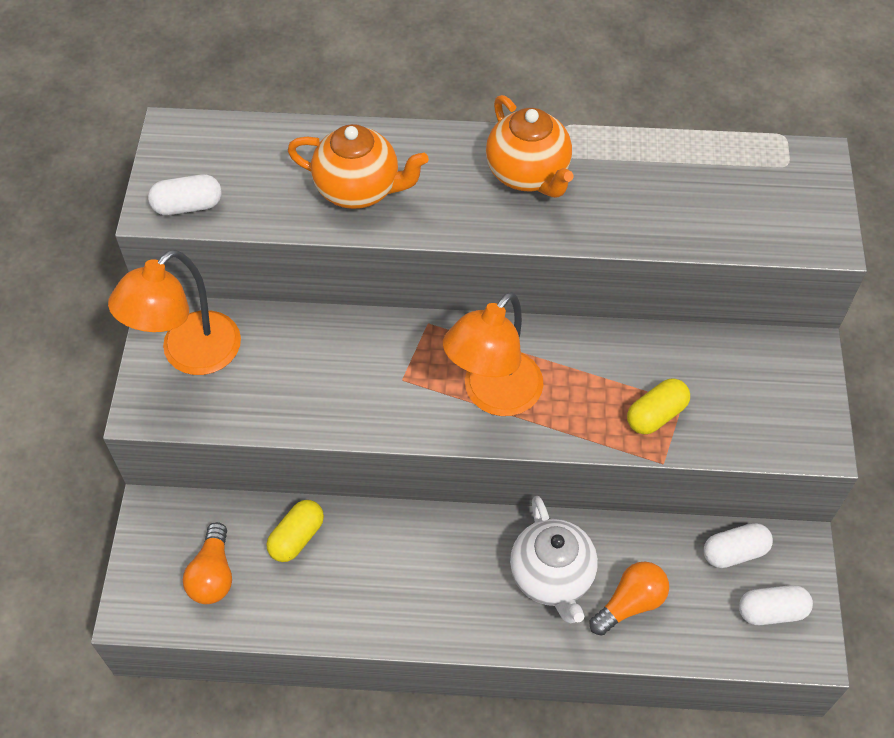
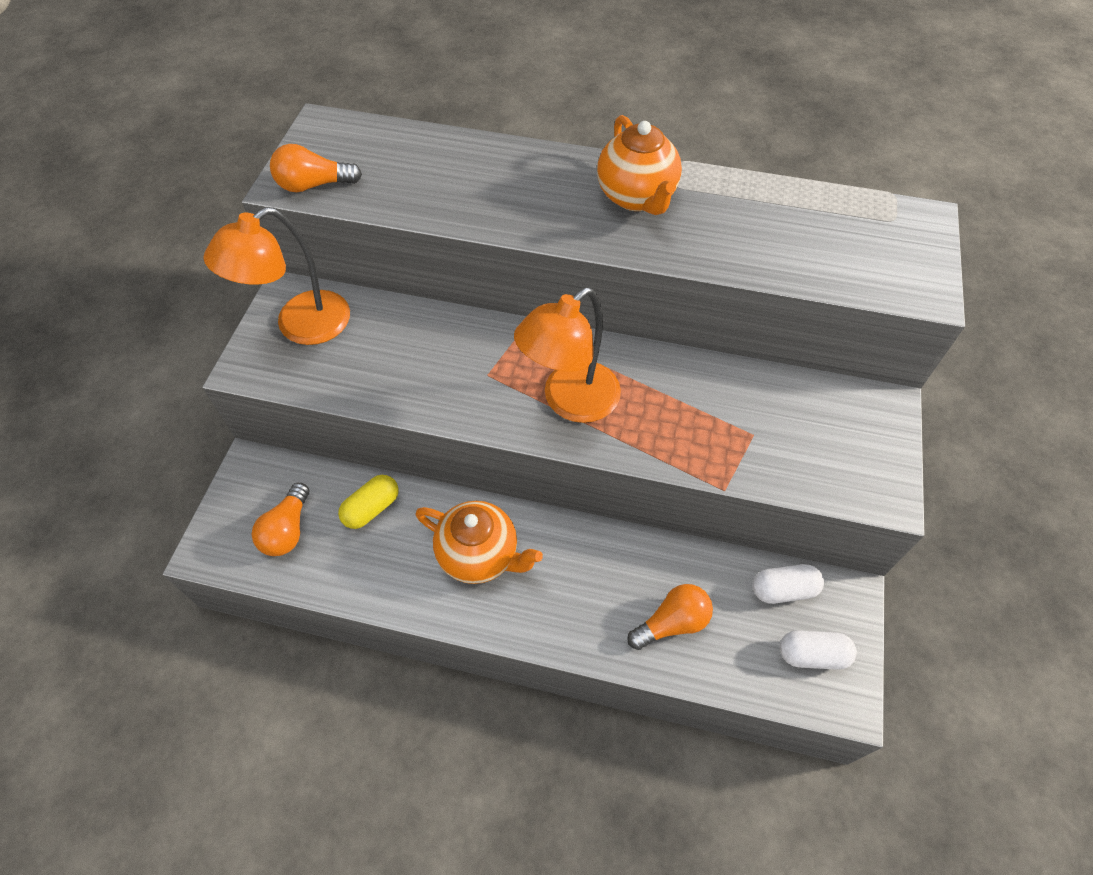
camera: 10 degrees right, 0 degrees up
(188, 206) = (314, 185): white capsule -> orange light bulb
(359, 189) = (474, 191): orange teapot -> orange teapot (480, 555)
(552, 577) = (601, 585): white teapot -> none
(656, 415) = (725, 443): yellow capsule -> none

